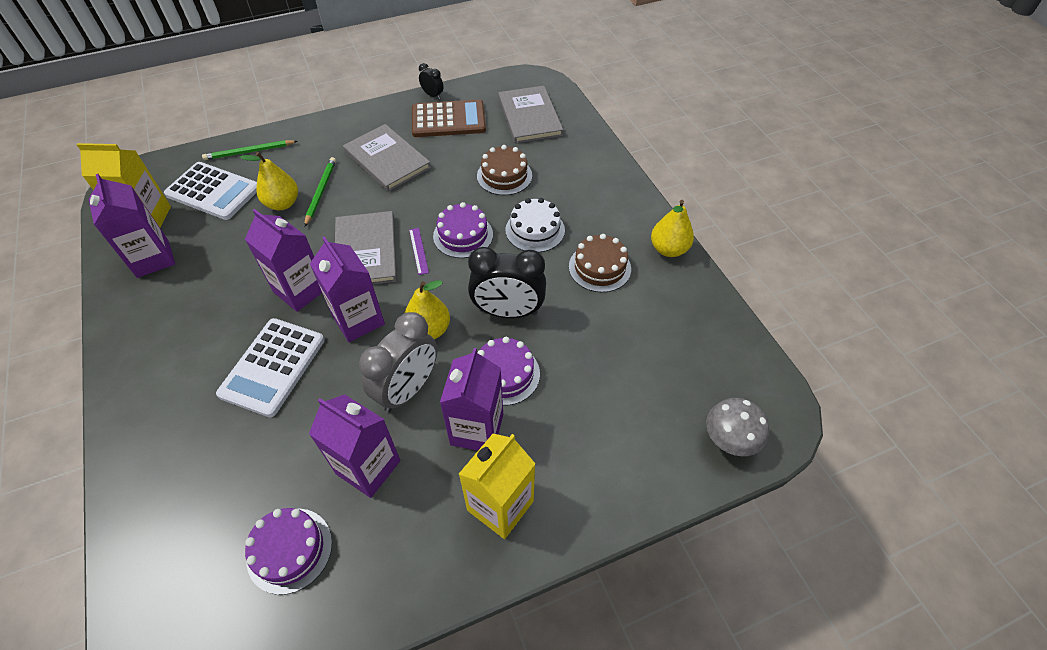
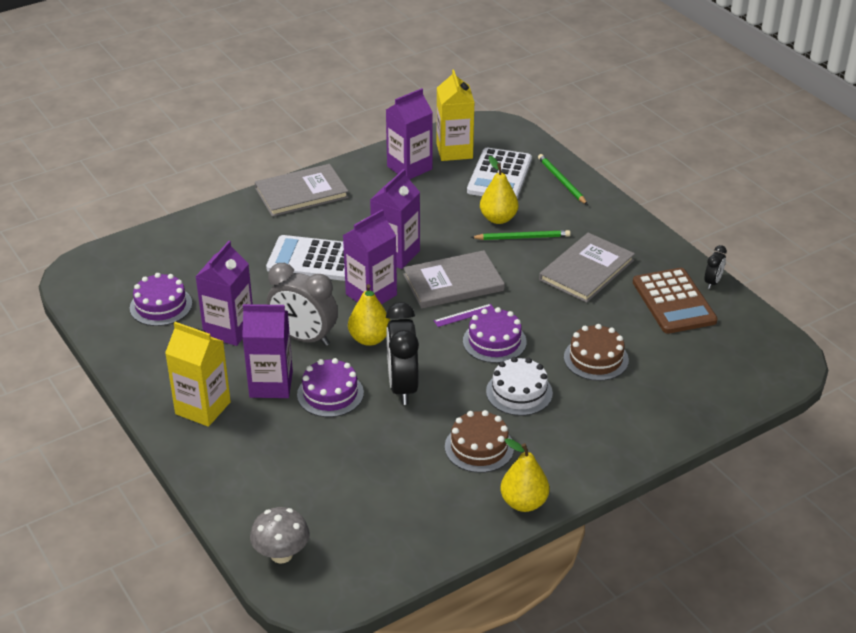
camera: 80 degrees right, 15 degrees down
(529, 117) = (711, 365): grey book -> grey book (301, 193)

